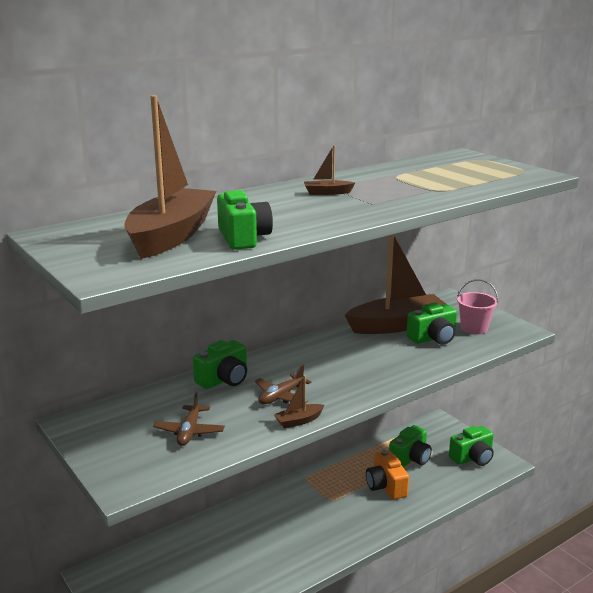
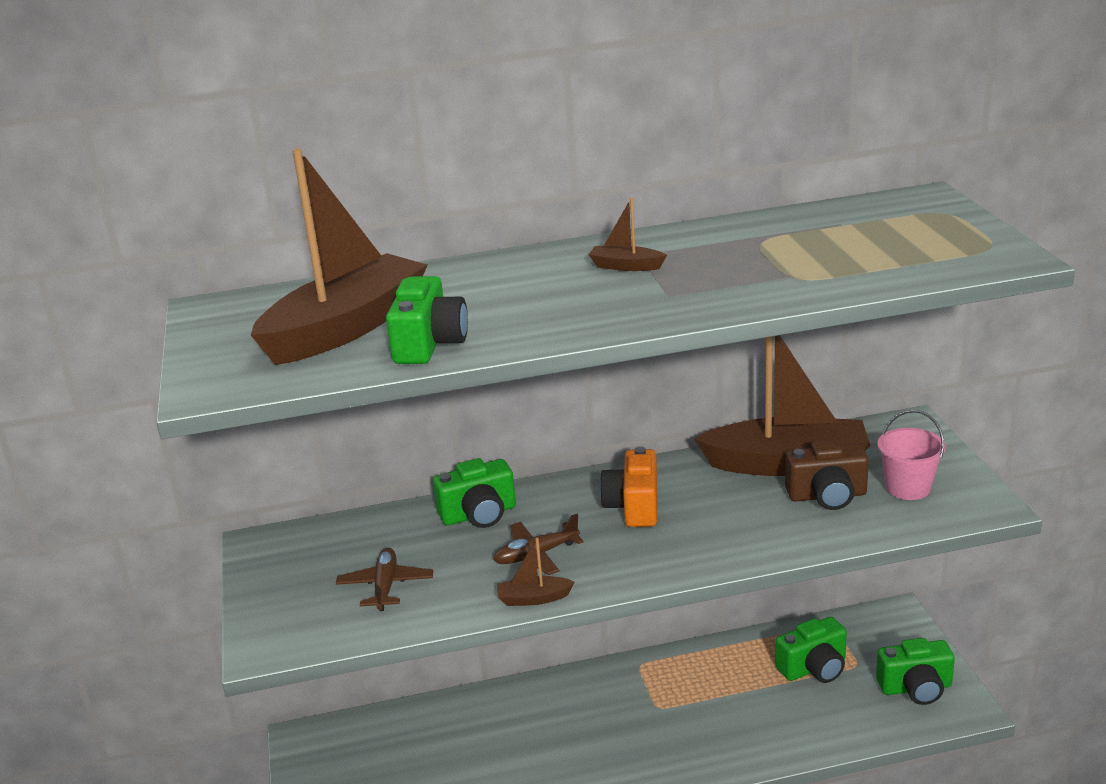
camera: 25 degrees right, 5 degrees up
(189, 432) = (385, 586): brown plane -> brown plane turned 150 degrees clockwise
(386, 486) = (750, 704): orange camera -> orange camera (633, 506)
(433, 338) = (827, 496): green camera -> brown camera

